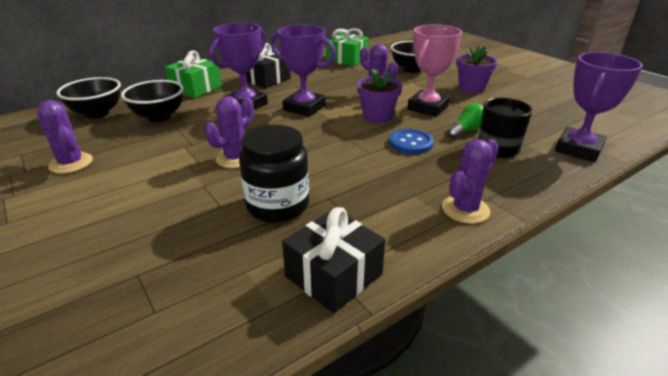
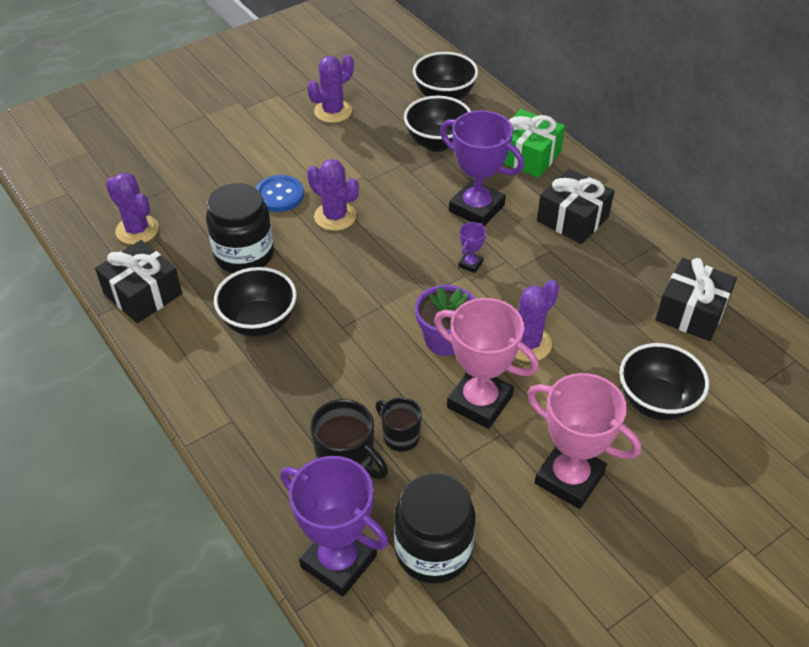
camera: 90 degrees right, 15 degrees up
(304, 108) = (470, 264): purple trophy -> purple trophy, size x0.43
(347, 59) = (691, 312): green gift -> black gift
(370, 191) = (259, 322): none -> black bowl
(410, 143) = (364, 368): blue button -> blue button (279, 195)
(465, 209) = (215, 397): purple cactus -> purple cactus (137, 230)
(467, 131) = (400, 436): green light bulb -> black mug
(471, 88) = (569, 478): purple flower pot -> pink trophy
(545, 121) = (433, 550): none -> black jar

